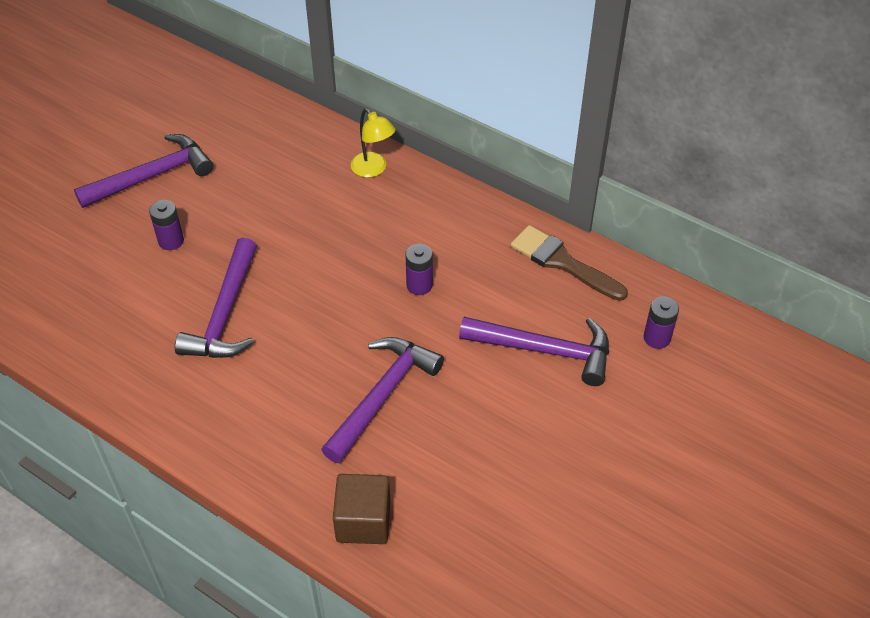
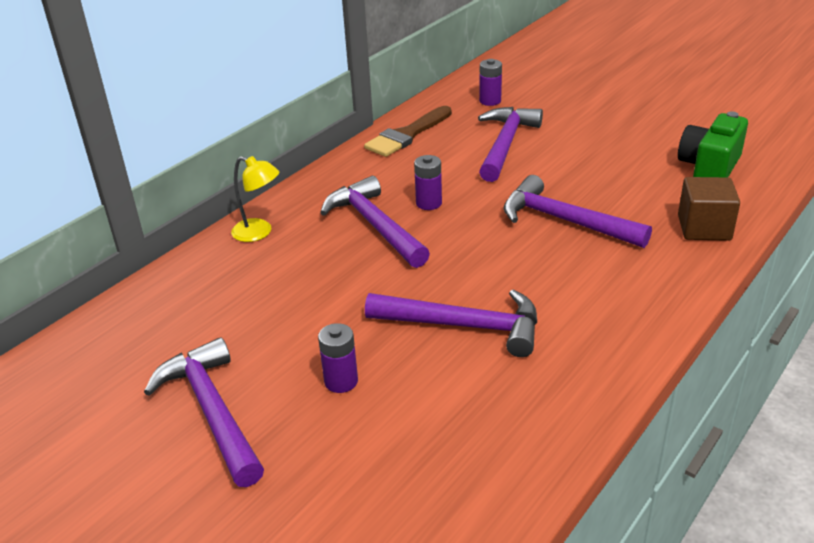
camera: 85 degrees left, 15 degrees down
(373, 169) = (259, 232): yellow lamp -> yellow lamp turned 60 degrees clockwise
(381, 247) = (375, 225): none -> purple hammer
(495, 552) = (709, 168): none -> green camera

